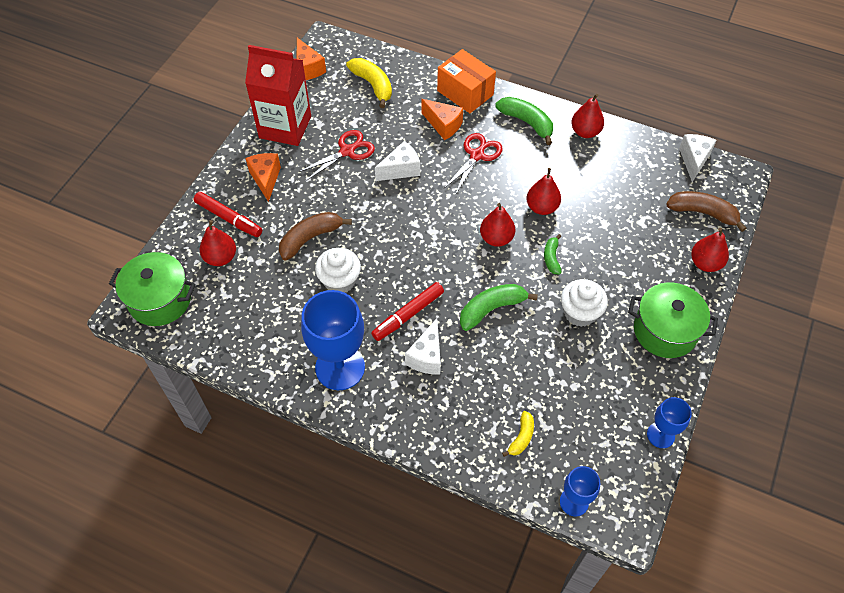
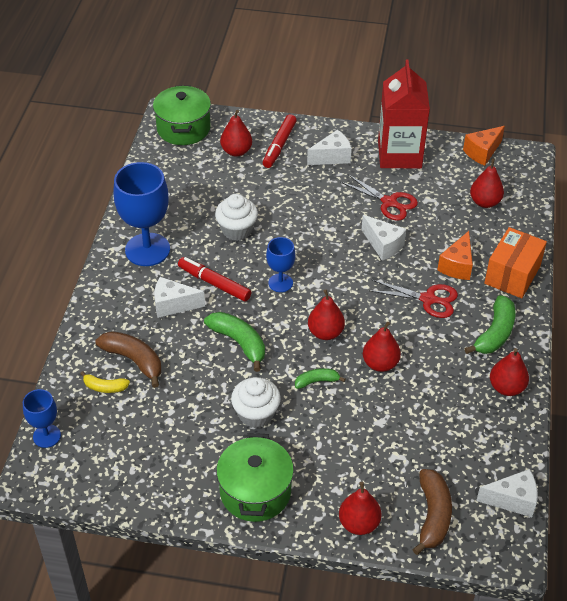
camera: 75 degrees right, 10 degrees down
(265, 179) = (332, 157): orange cheese -> white cheese
(310, 238) = (276, 201): brown banana -> brown banana (134, 360)
(373, 85) = (485, 202): yellow banana -> red pear
(660, 435) = (129, 499): blue goblet -> blue goblet (280, 283)

